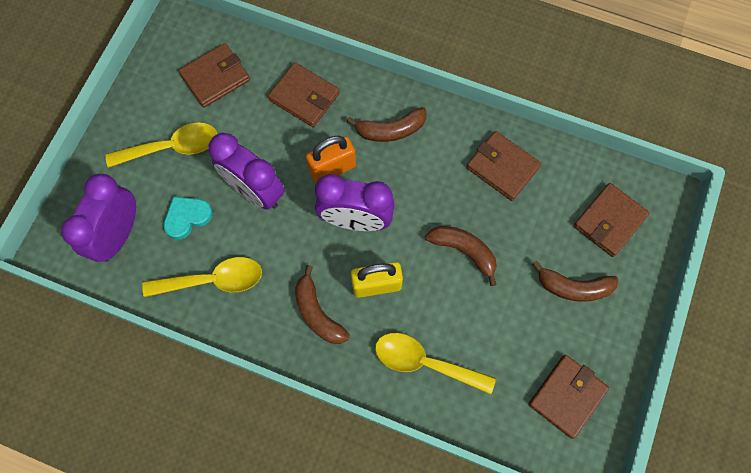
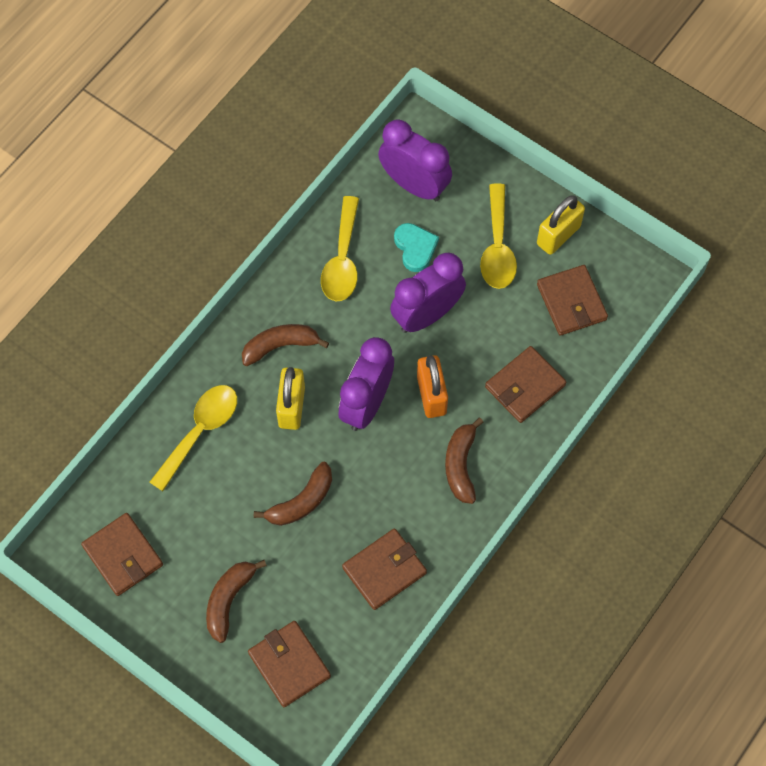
camera: 105 degrees right, 5 degrees down
(150, 100) = (558, 235): none -> yellow padlock

